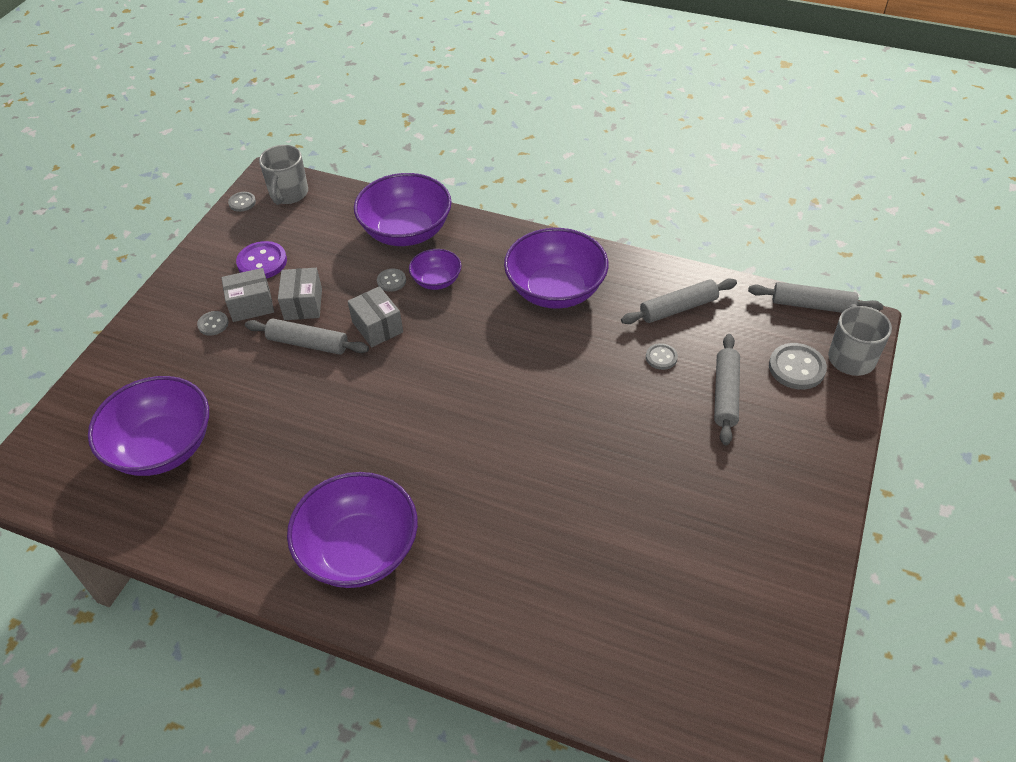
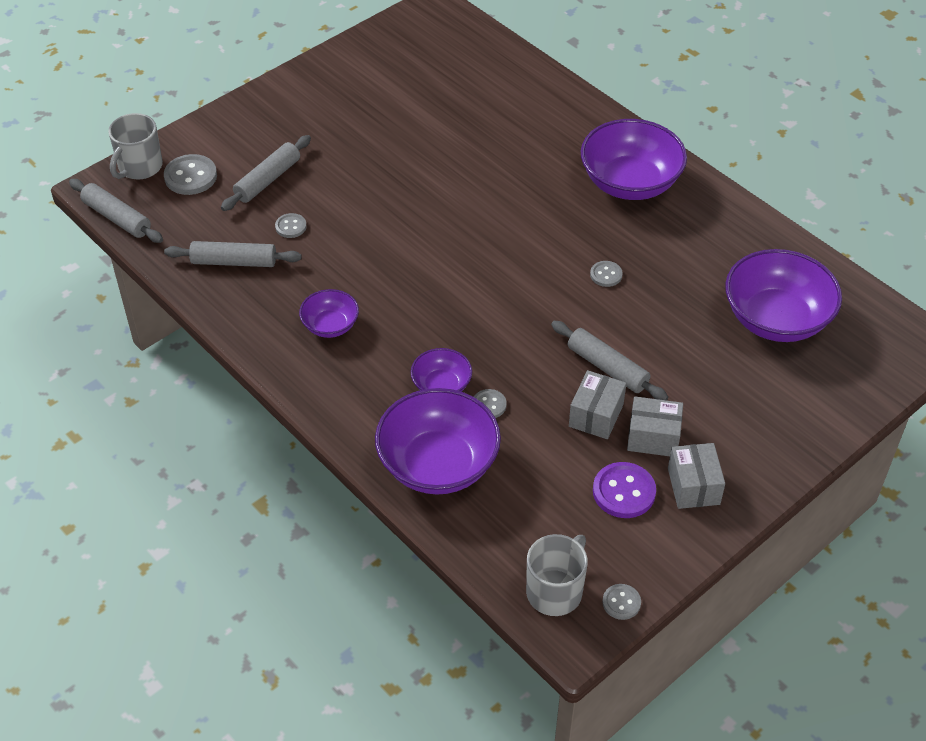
camera: 155 degrees left, 0 degrees up
(213, 324) = (701, 430): grey button -> grey button (606, 275)
(377, 327) = (529, 358): grey box -> grey box (693, 486)
(555, 290) = (330, 325): purple bowl -> purple bowl, size x0.52

